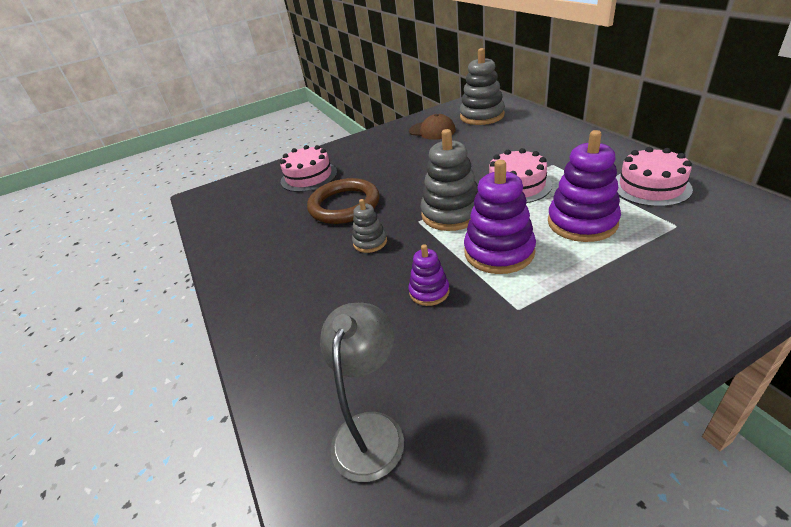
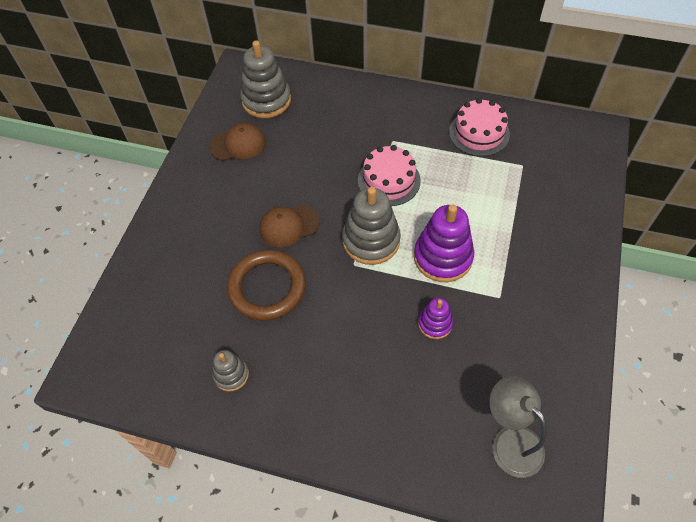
camera: 50 degrees left, 20 degrees up
(309, 177) = (180, 275): pink cake -> none
(370, 242) = (340, 311): grey stacking toy -> grey stacking toy (231, 374)
(405, 181) = (289, 226): none -> brown cap
(582, 222) = (468, 195): purple stacking toy -> none

